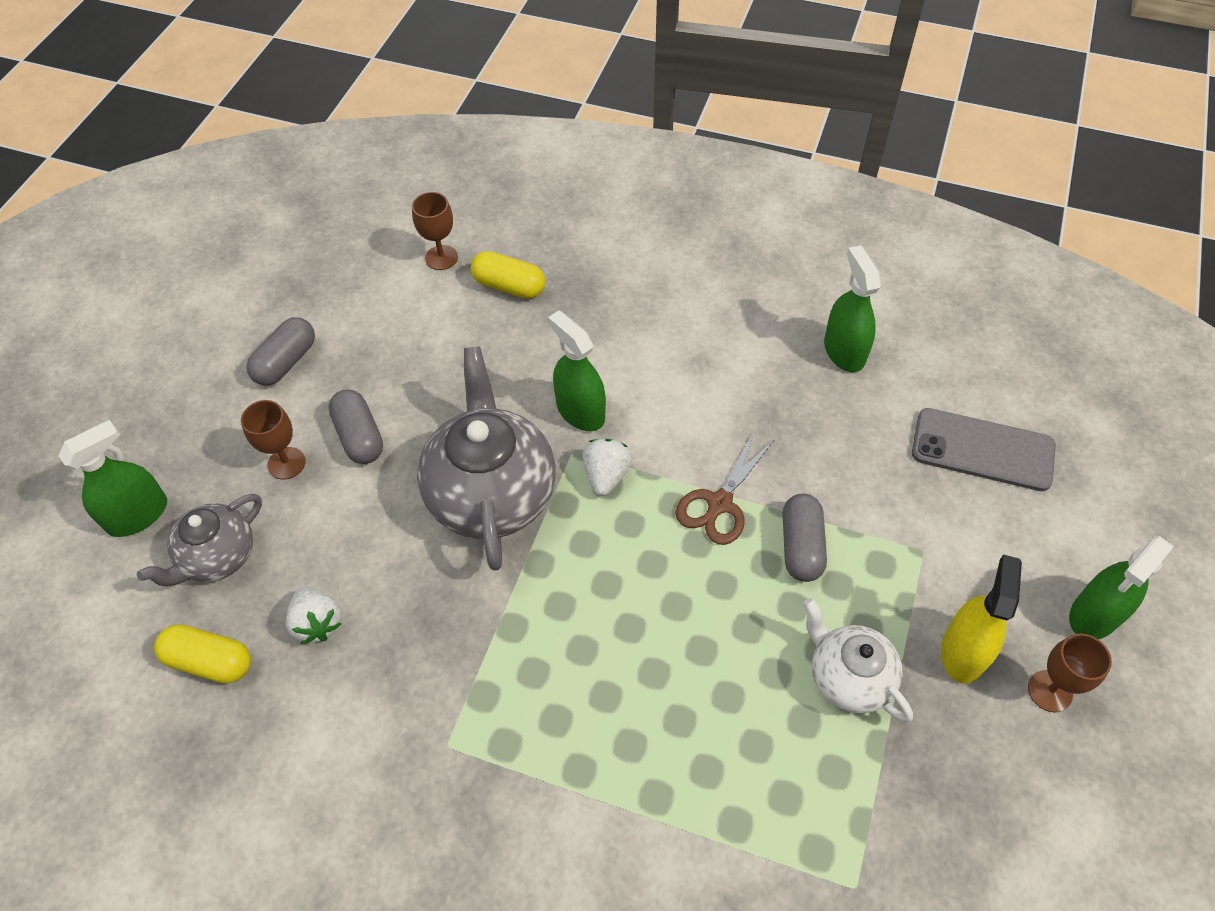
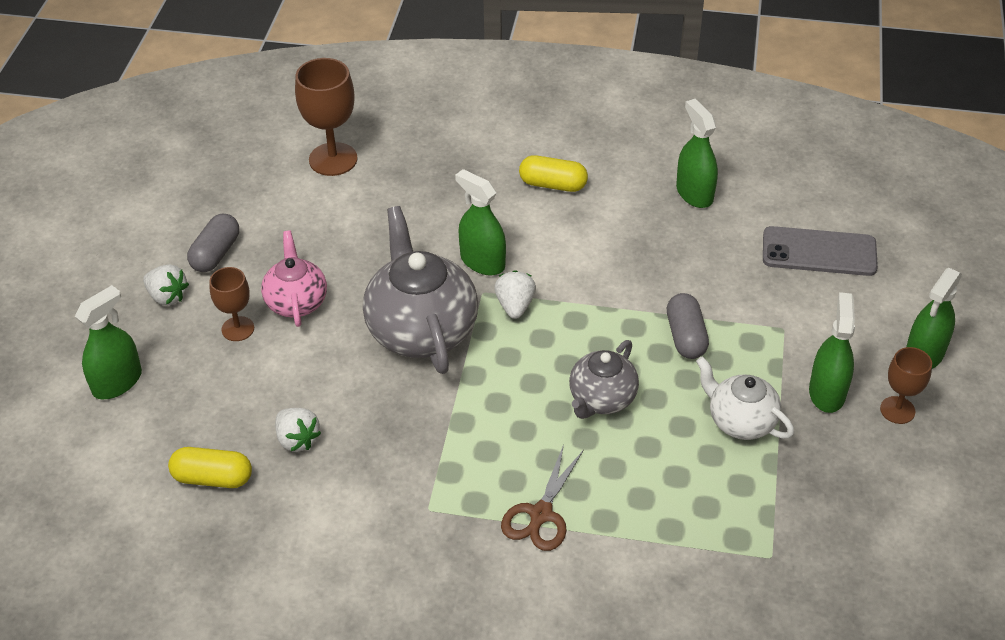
camera: 10 degrees left, 10 degrees down
(218, 557) = (197, 404): grey teapot -> grey teapot (601, 399)
(220, 410) = (167, 296): none -> white strawberry
(359, 436) = (296, 302): grey capsule -> pink teapot
(441, 258) = (333, 159): brown goblet -> brown goblet, size x1.67
(509, 286) = (398, 175): yellow capsule -> yellow capsule (553, 184)
(719, 504) = (613, 315): brown scissors -> brown scissors (540, 515)
(963, 651) = (827, 392): yellow spray bottle -> green spray bottle

